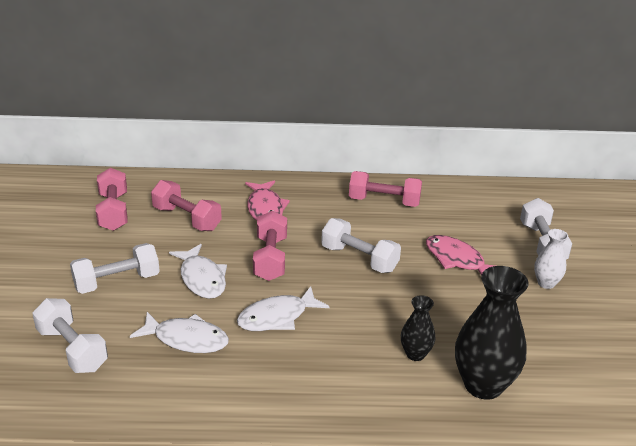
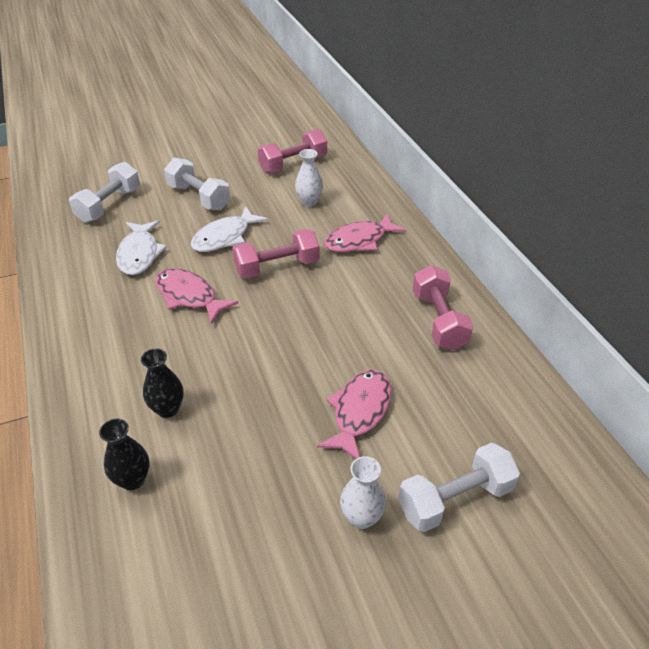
camera: 70 degrees right, 10 degrees up
(187, 219) = (309, 202): pink dumbbell -> white vase
(277, 317) = (189, 296): white fish -> pink fish
(359, 259) = (312, 327): white dumbbell -> none
(483, 385) = (133, 480): black vase -> black vase, size x0.52

